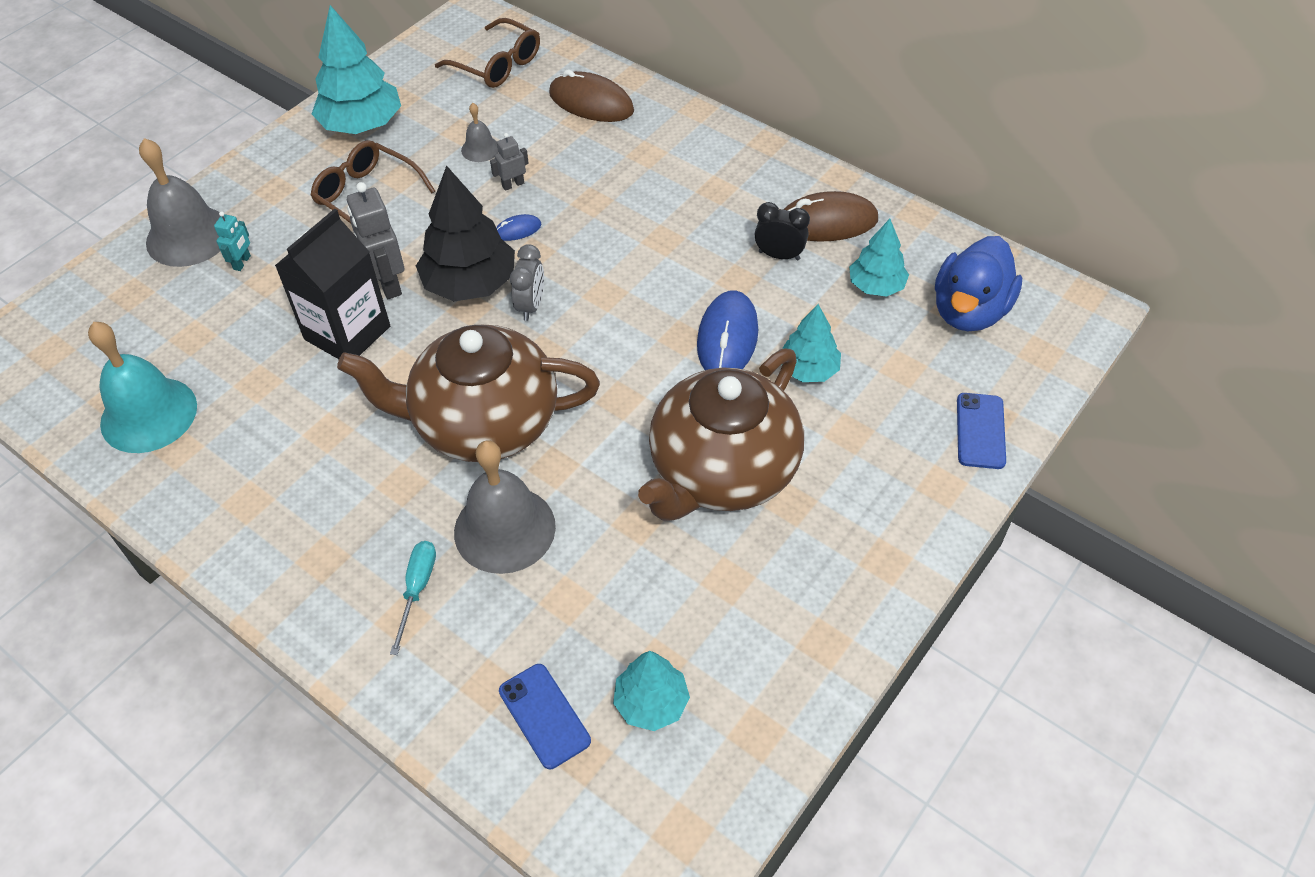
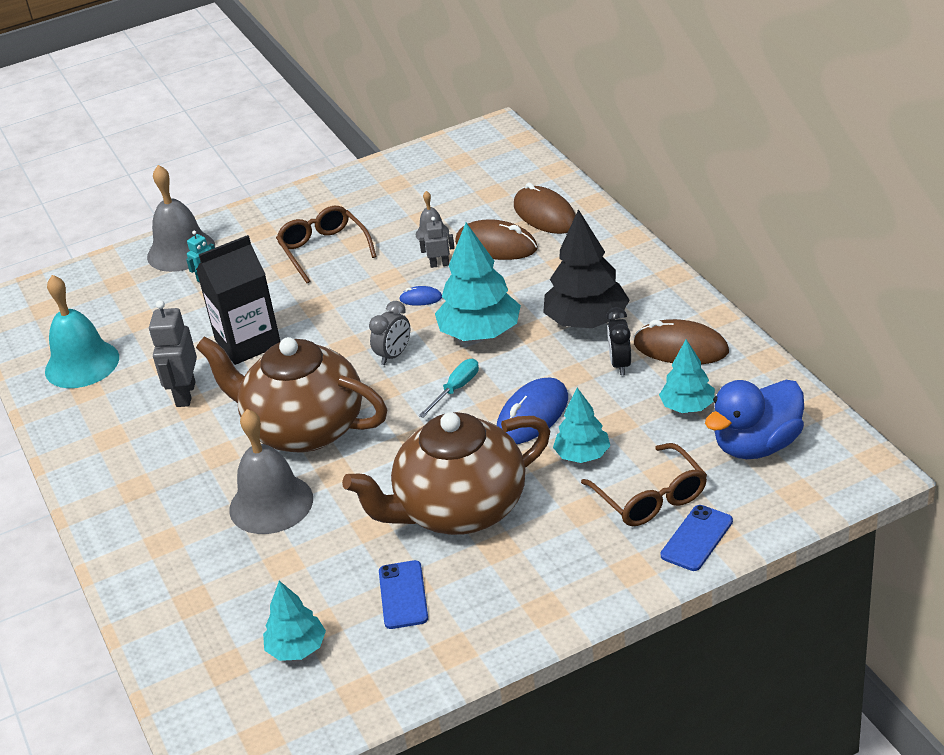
camera: 30 degrees right, 15 degrees down
(361, 125) = (353, 197): turquoise tree -> turquoise tree (480, 333)
(387, 283) = (298, 315): grey robot -> grey robot (185, 394)
(417, 589) = (185, 525): turquoise screwdriver -> turquoise screwdriver (456, 389)
(470, 284) = (358, 329): black tree -> black tree (586, 321)
(497, 65) = (488, 172): brown glasses -> brown glasses (650, 497)
(544, 716) = (217, 632): blue phone -> blue phone (403, 595)
(561, 149) = (496, 246): none -> brown mouse
(779, 255) = (620, 364): black clock -> black clock turned 135 degrees counterclockwise

